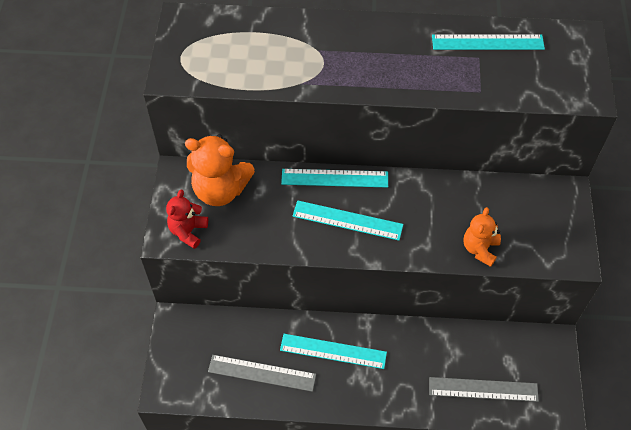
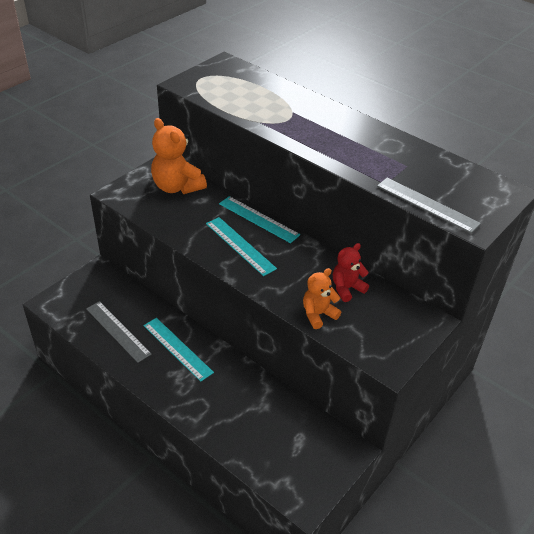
camera: 35 degrees right, 15 degrees down
(188, 231) = (132, 196): red teddy bear -> red teddy bear (347, 288)
(483, 389) = (259, 443): grey ruler -> grey ruler (427, 204)
(487, 42) = (424, 161): turquoise ruler -> none

